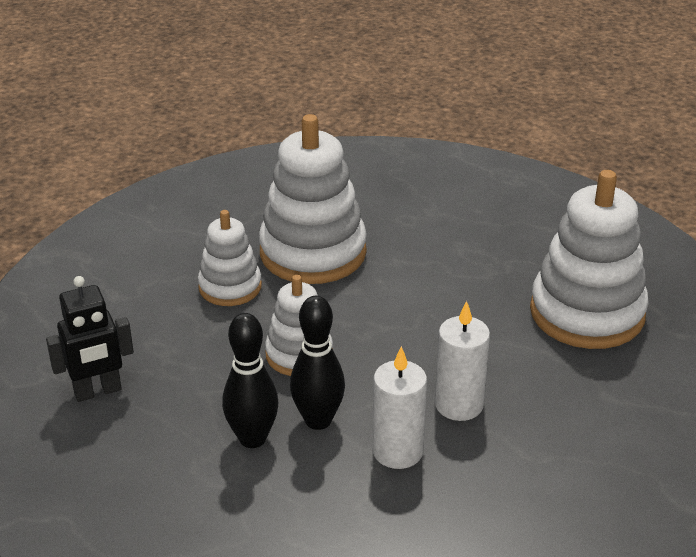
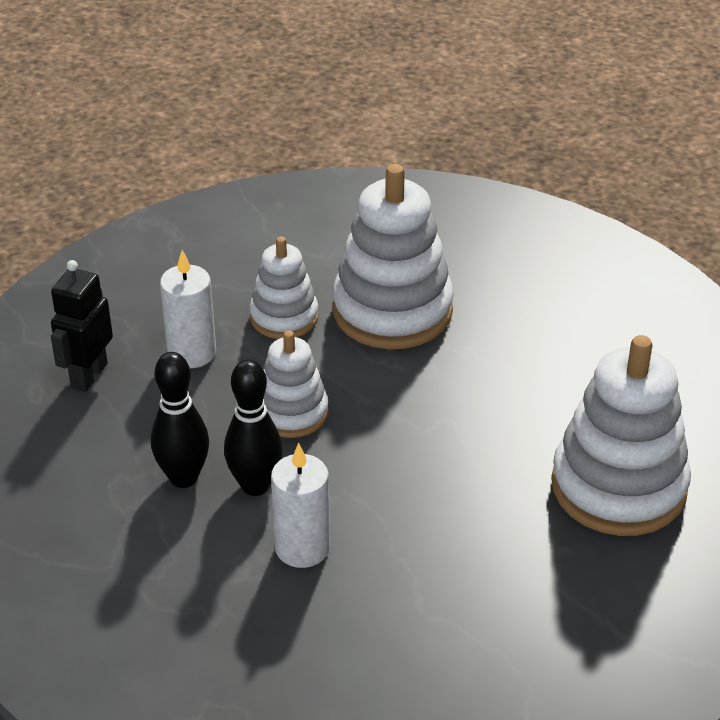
camera: 30 degrees right, 5 degrees up
(98, 391) = (88, 375): black robot -> black robot turned 105 degrees clockwise
(459, 404) = (400, 527): white candle -> white candle (192, 353)

